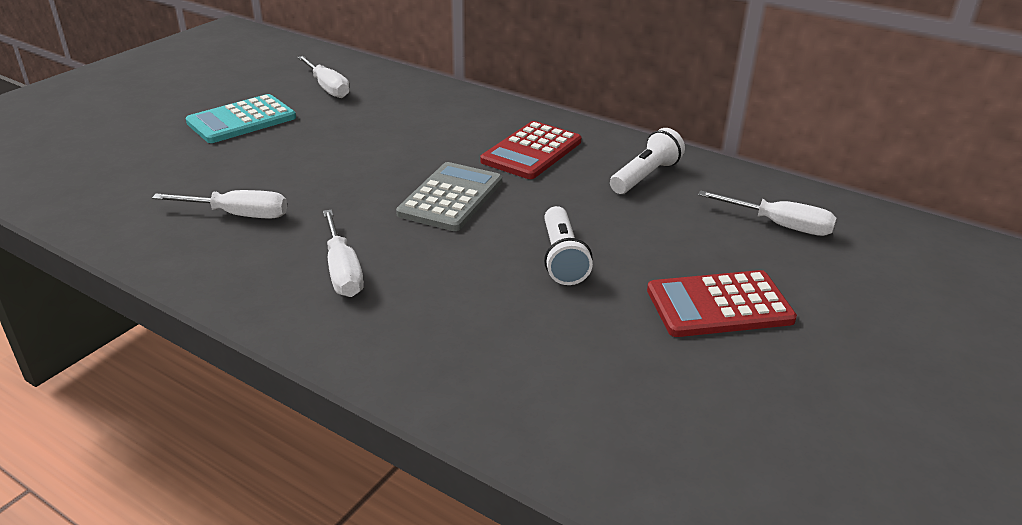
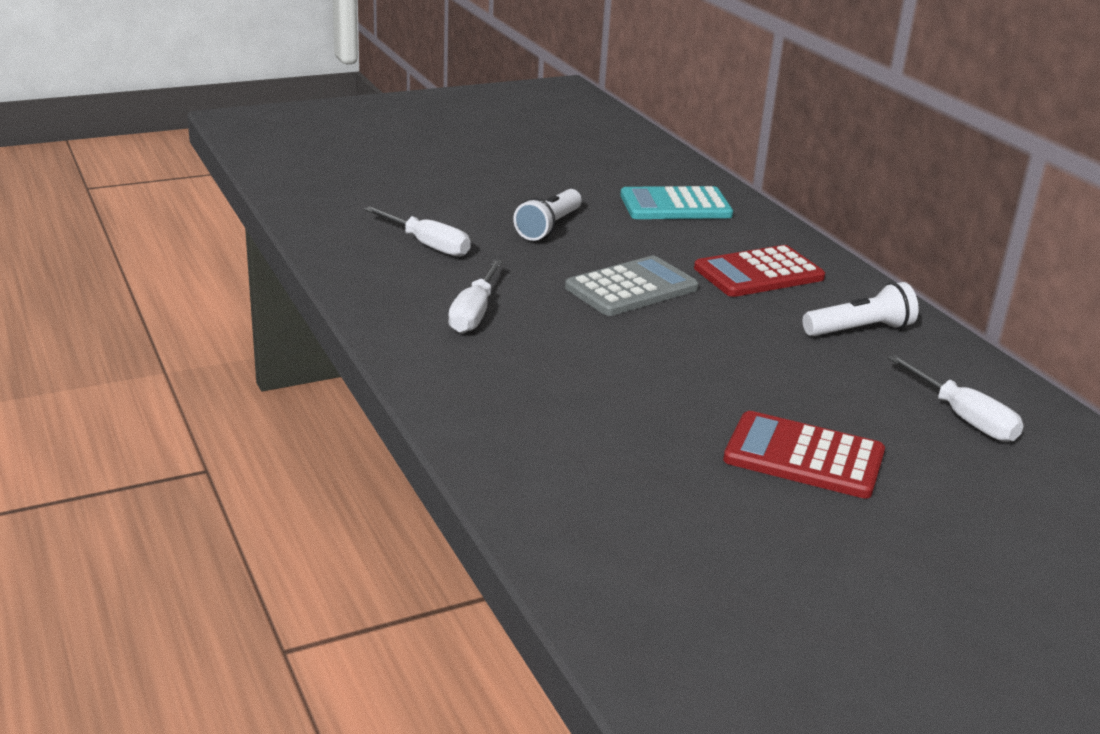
camera: 30 degrees right, 5 degrees down
(241, 120) = (501, 171): turquoise calculator -> turquoise calculator (675, 205)
(327, 87) = (609, 163): white screwdriver -> none
(562, 259) = (686, 369): white flashlight -> white flashlight (548, 227)

